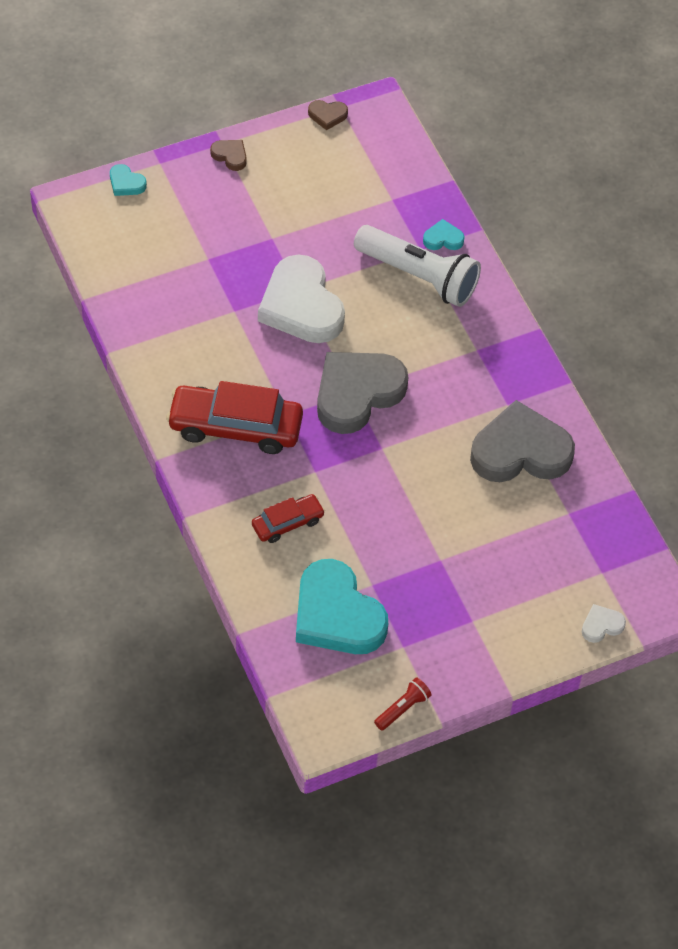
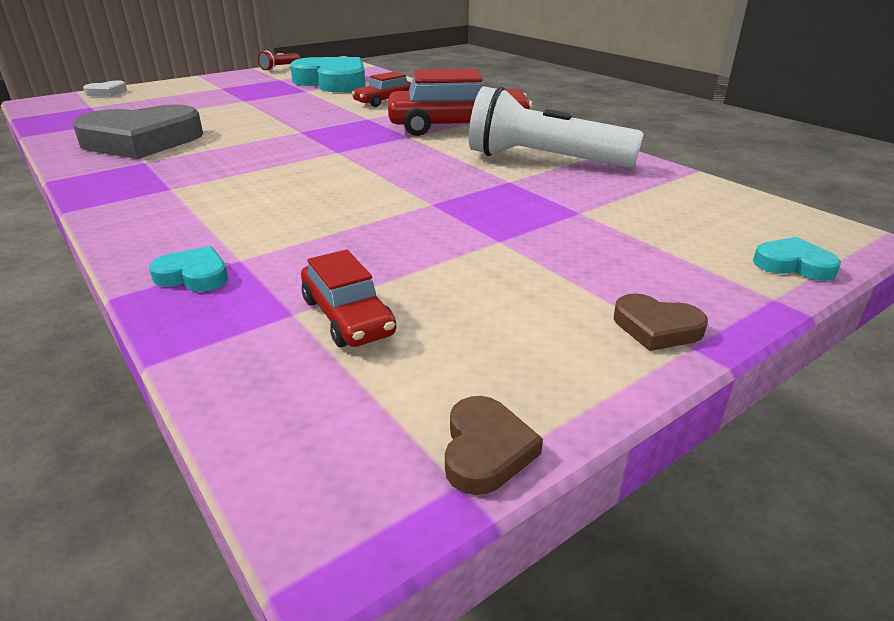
camera: 170 degrees right, 25 degrees down
(301, 306) = (422, 192): white heart -> none
(327, 115) = (486, 450): brown heart -> brown heart turned 105 degrees clockwise
(357, 393) = (331, 151): grey heart -> none
(367, 191) = (347, 317): none -> red car
(418, 276) = (246, 233): white flashlight -> white flashlight (544, 160)
(443, 239) = (194, 275): turquoise heart -> turquoise heart turned 150 degrees counterclockwise

